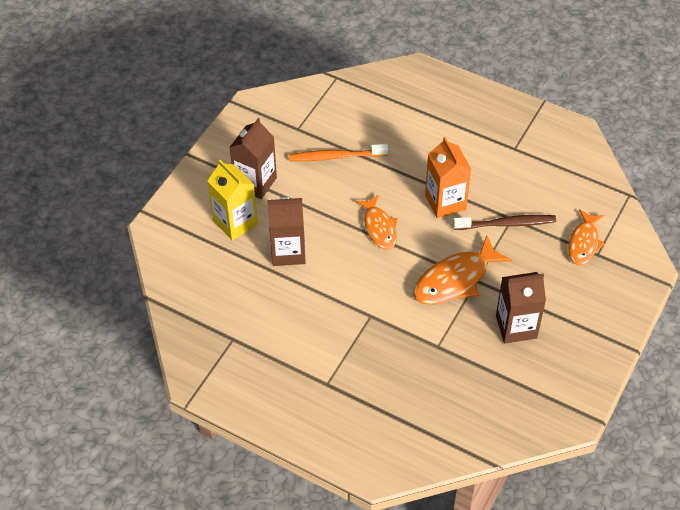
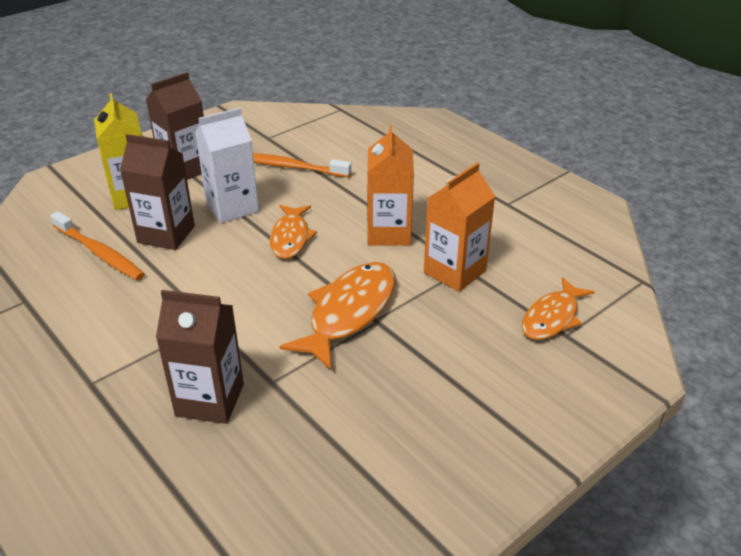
camera: 20 degrees right, 15 degrees down
(252, 283) = (99, 253): none -> orange toothbrush
(318, 211) = (232, 207): none -> white carton
(455, 280) = (349, 313): orange fish -> orange fish turned 135 degrees clockwise
(506, 224) = (454, 272): brown toothbrush -> orange carton
(516, 327) = (399, 390): brown carton -> brown carton (210, 400)

